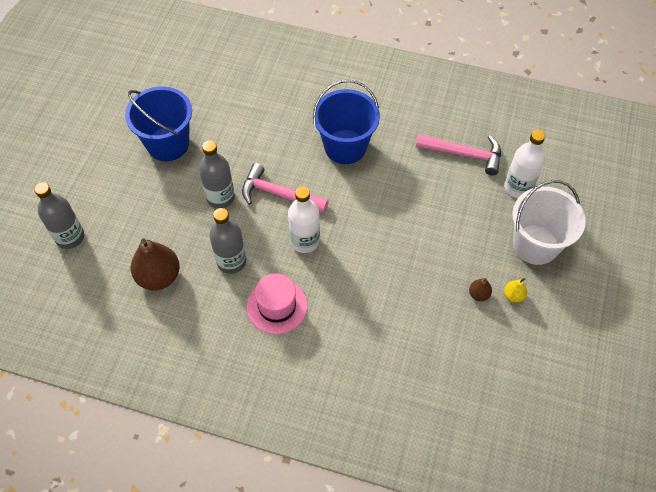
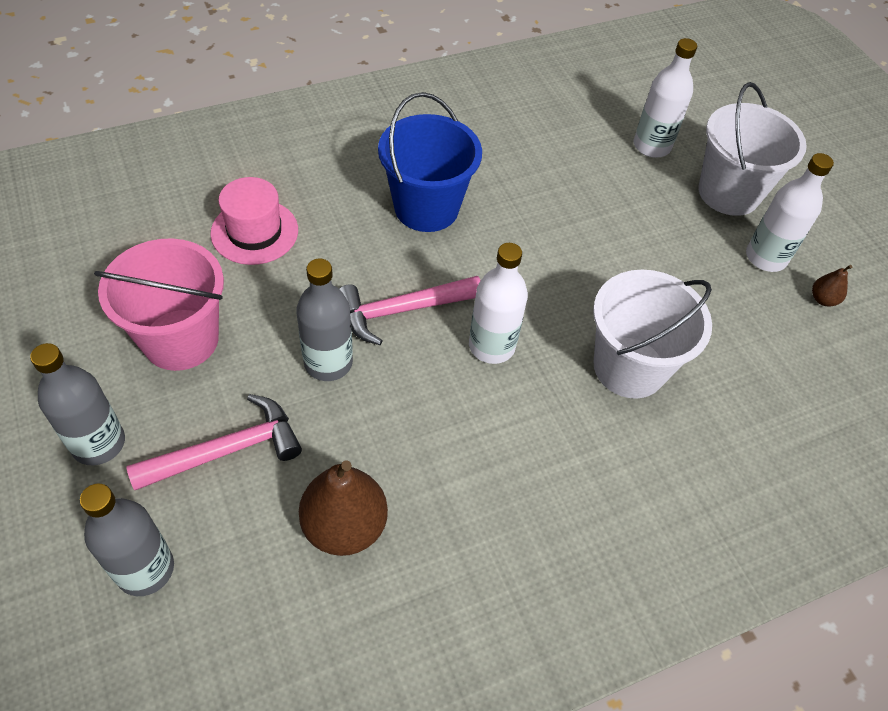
camera: 45 degrees left, 5 degrees down
(168, 144) = (181, 339): blue bucket -> pink bucket
(231, 261) = (425, 434): grey bottle -> grey bottle (98, 443)
(277, 306) = (540, 449): pink hat -> pink hat (254, 232)
(364, 299) = (629, 367): none -> white bucket
(464, 154) = (564, 143): pink hammer -> pink hammer (227, 450)
(478, 294) = (734, 279): brown pear -> brown pear (823, 299)
(513, 295) = (766, 257): yellow pear -> white bottle

